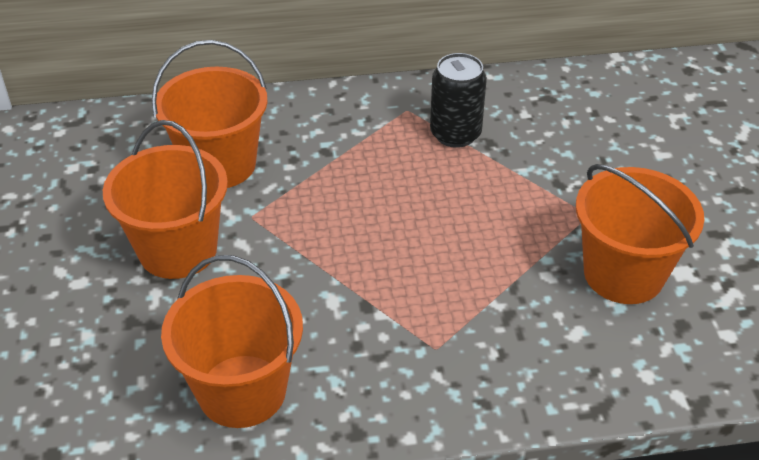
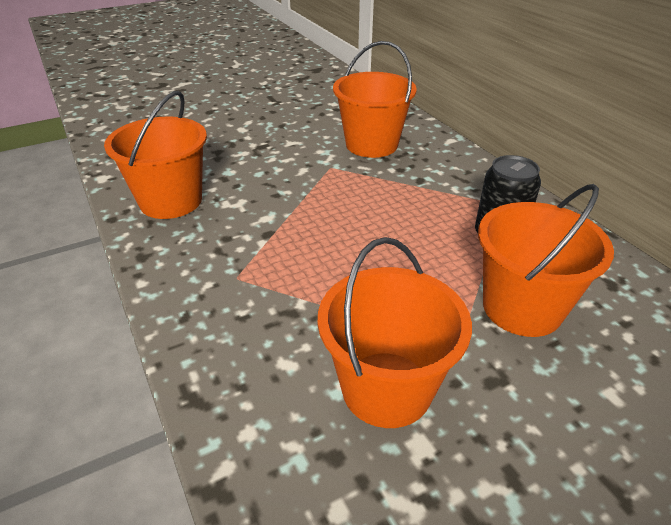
camera: 70 degrees right, 5 degrees down
(178, 250) = (284, 150): orange bucket -> orange bucket (522, 308)

